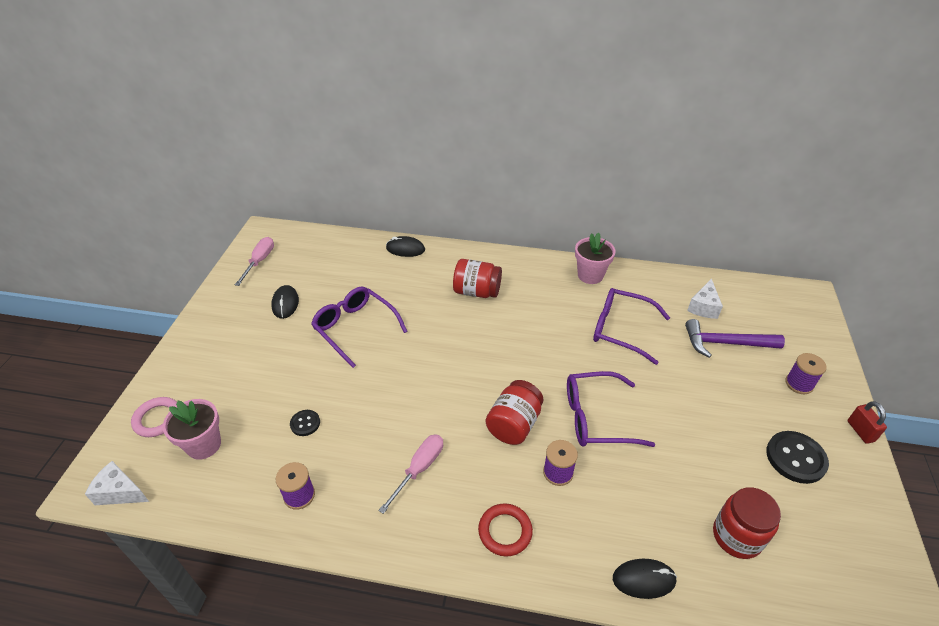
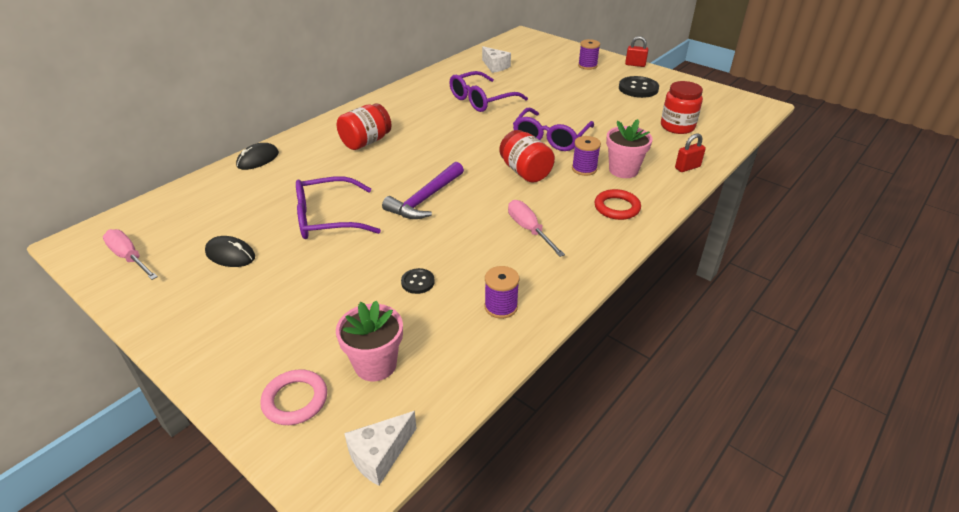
camera: 60 degrees left, 5 degrees down
(590, 275) = (413, 91): pink flower pot -> pink flower pot (623, 170)
(644, 579) = (687, 167): black mouse -> red padlock
(726, 343) = (534, 72): purple hammer -> purple hammer (425, 199)

